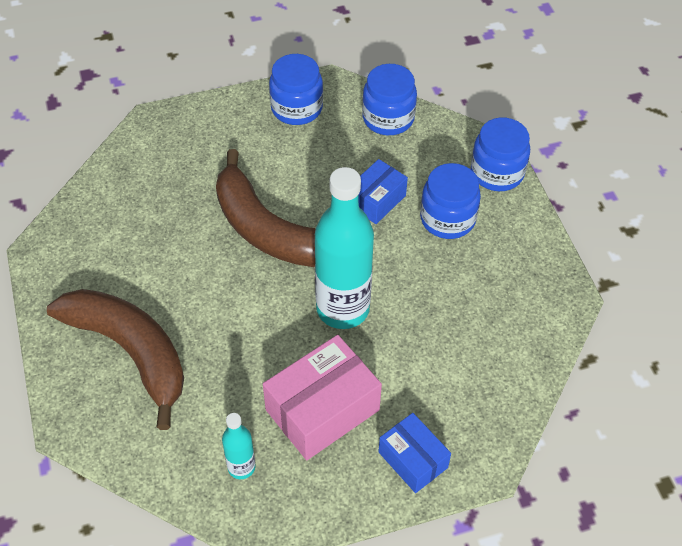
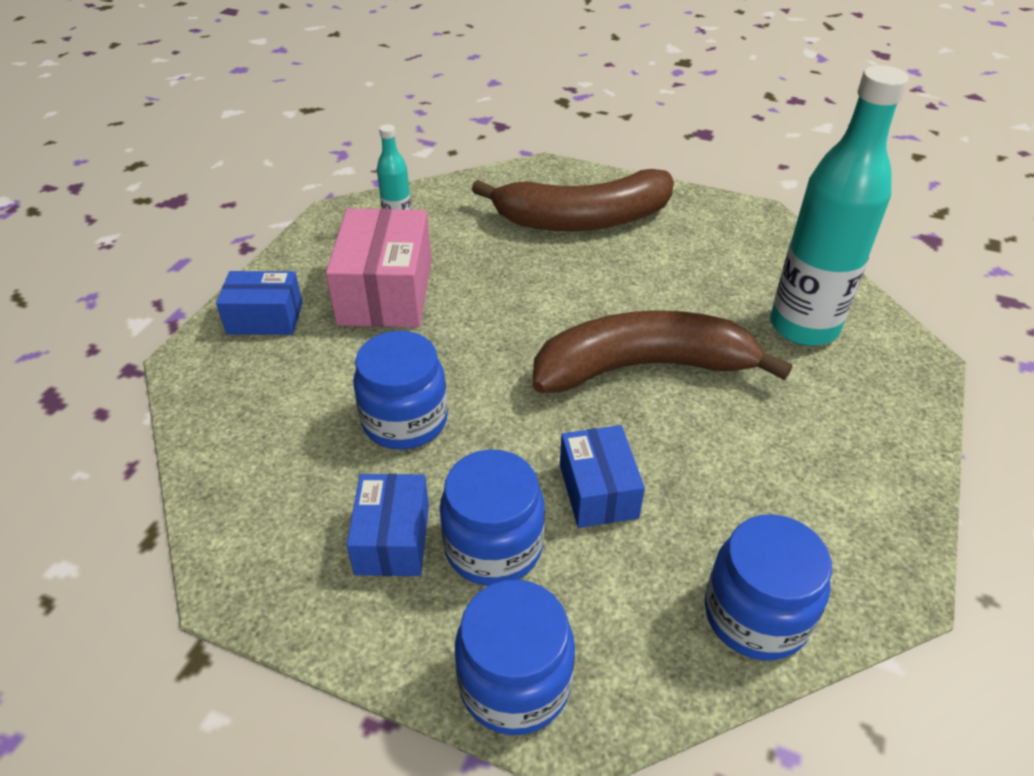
camera: 130 degrees right, 10 degrees down
(296, 108) = (856, 512): blue jar -> blue jar (405, 421)
(342, 309) = (474, 365): turquoise bottle -> turquoise bottle (803, 327)
(484, 258) = (393, 539): none -> blue box

